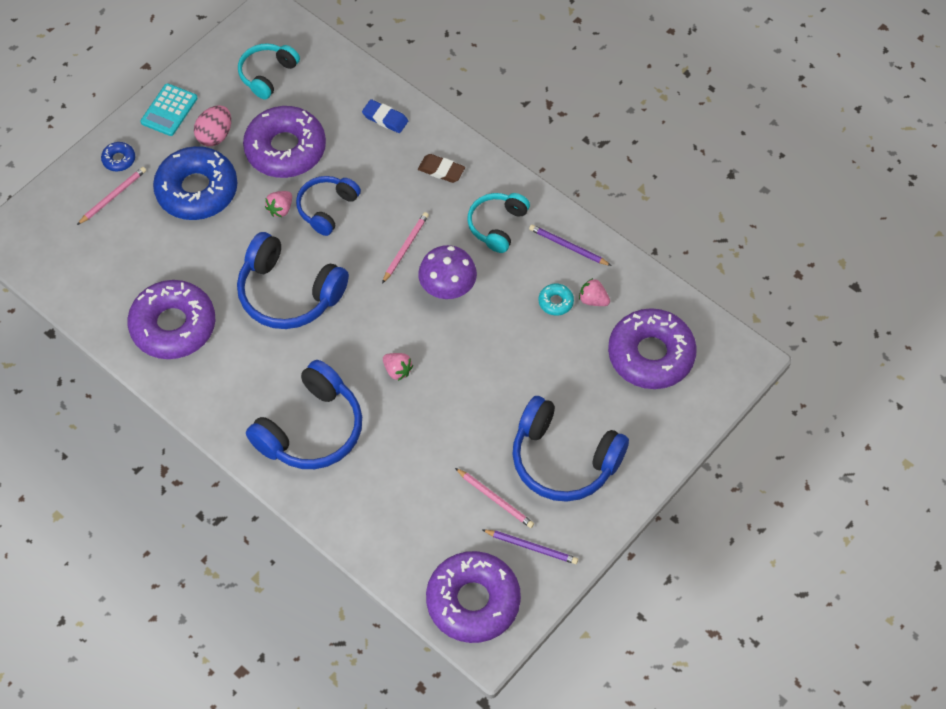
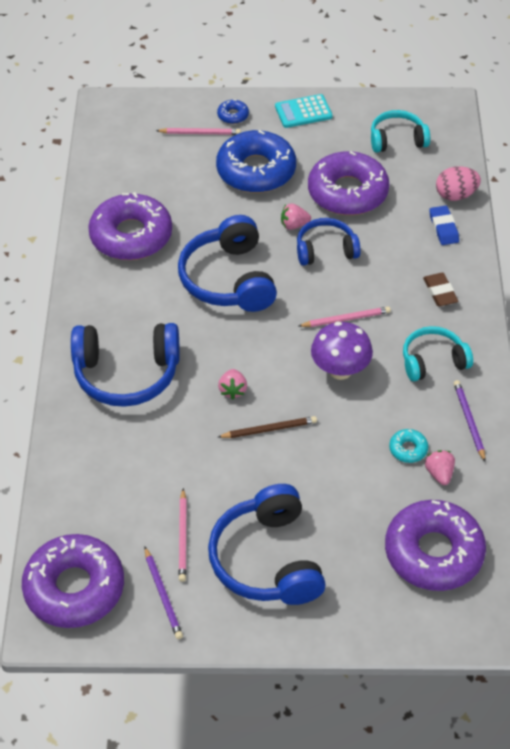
camera: 50 degrees right, 10 degrees down
(215, 135) = (312, 148): pink egg -> pink egg (456, 195)
(455, 374) = (269, 429): none -> brown pencil

